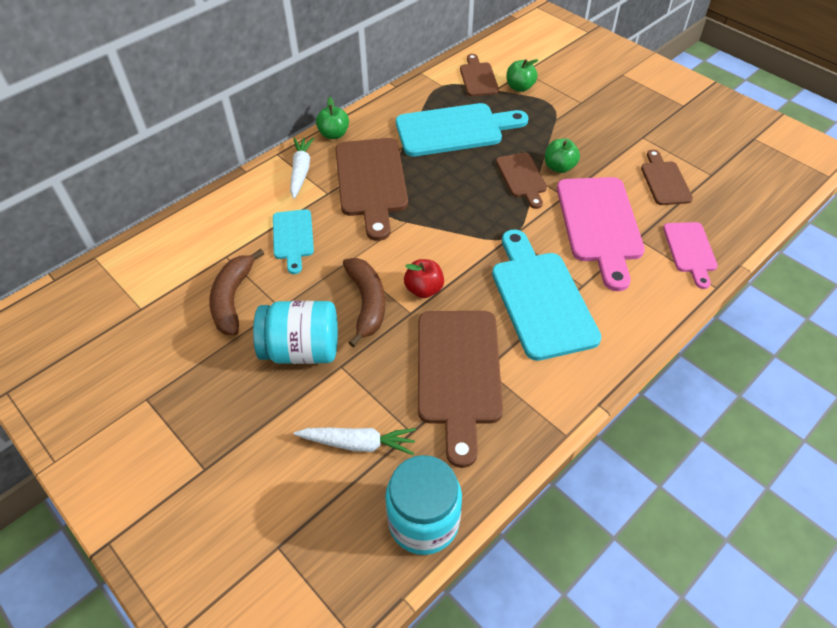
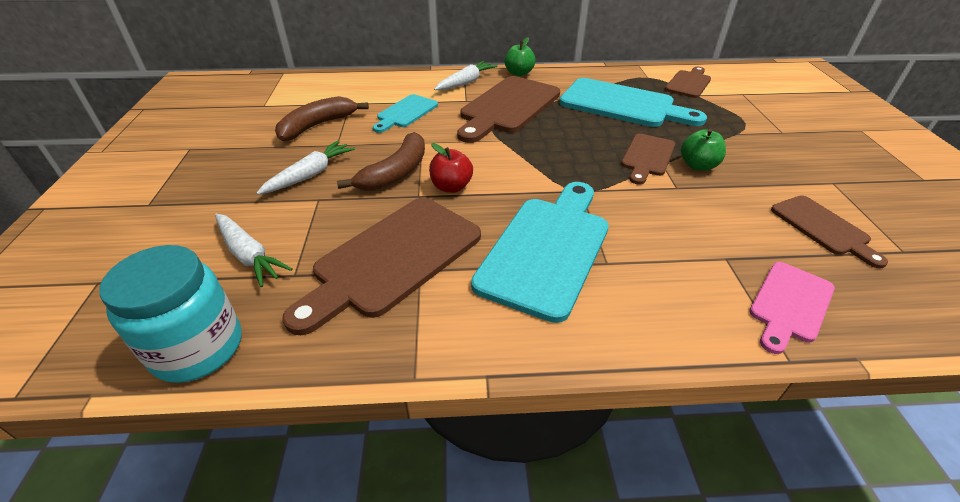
camera: 40 degrees right, 10 degrees down
(302, 350) = (310, 175): turquoise jar -> white carrot
(519, 87) = (724, 101): green apple -> none
(599, 224) = (691, 226): pink cutting board -> none
(664, 181) = (823, 228): brown cutting board -> brown cutting board turned 120 degrees clockwise

